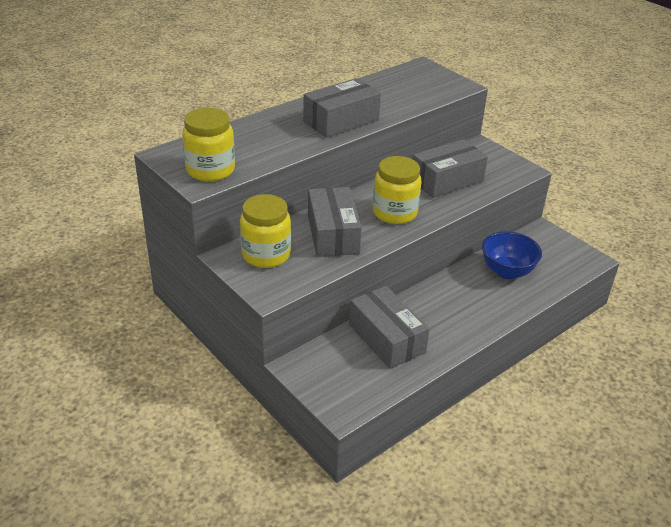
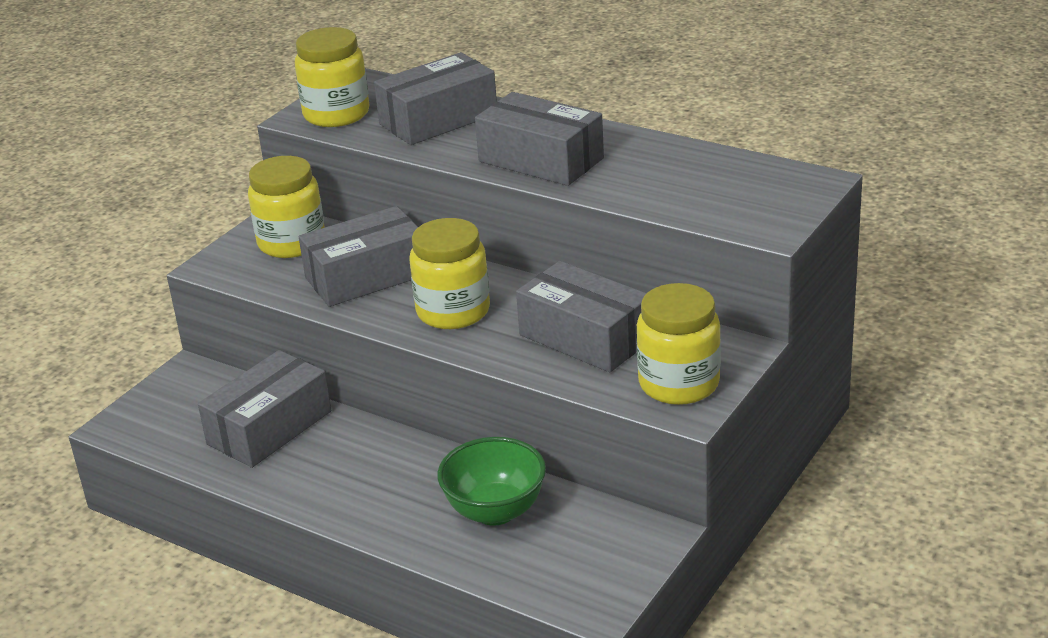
camera: 75 degrees right, 5 degrees down
(256, 139) = (438, 119): none -> grey box
(502, 166) = (679, 384): none -> yellow jar
(507, 271) = (495, 511): blue bowl -> green bowl

